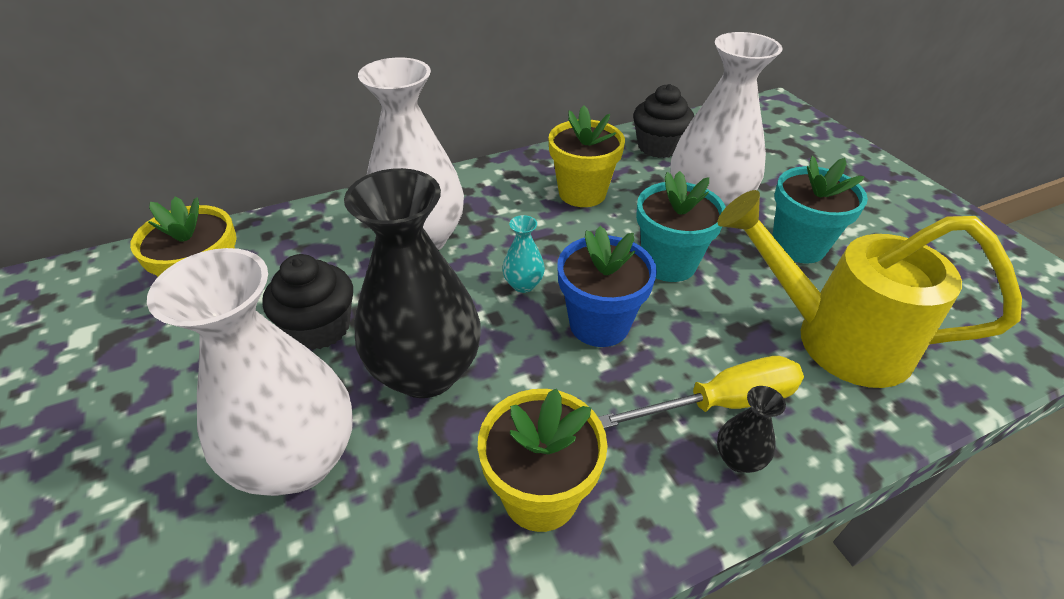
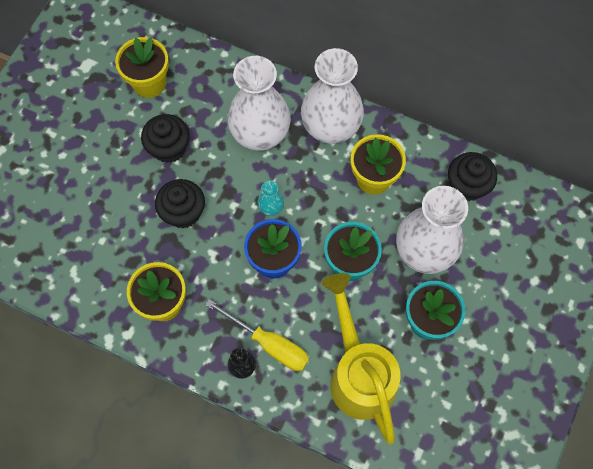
camera: 50 degrees right, 25 degrees up
(299, 460) = (107, 206): white vase -> white vase (330, 127)
(426, 372) = (183, 212): black vase -> black cupcake

